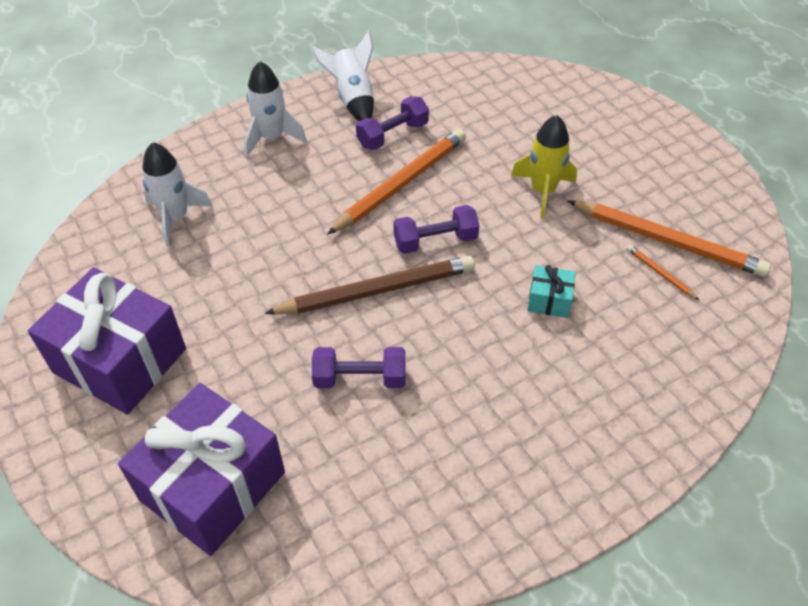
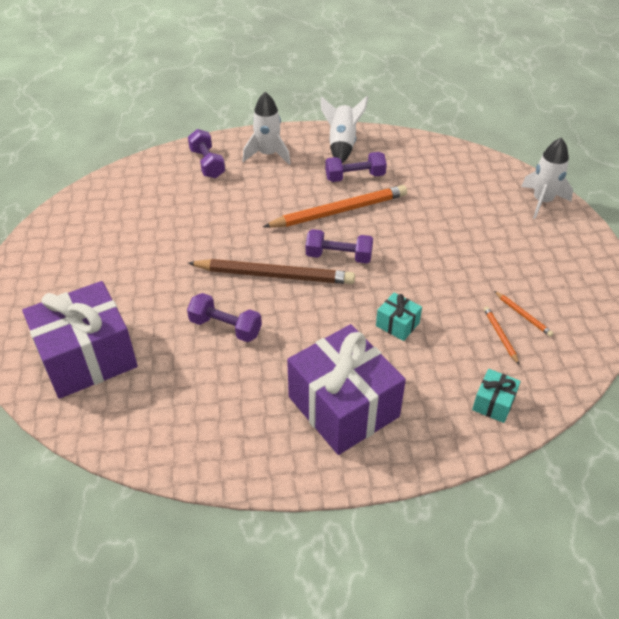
camera: 25 degrees right, 5 degrees down
(120, 360) = (81, 261): purple gift -> purple gift (343, 406)
(175, 218) = (171, 186): white rocket -> white rocket (542, 201)
(203, 172) = (207, 163): none -> purple dumbbell
(542, 191) = (444, 248): yellow rocket -> none
(668, 241) = (523, 315): orange pencil -> orange pencil, size x0.43
(699, 354) = (493, 403): none -> turquoise gift

